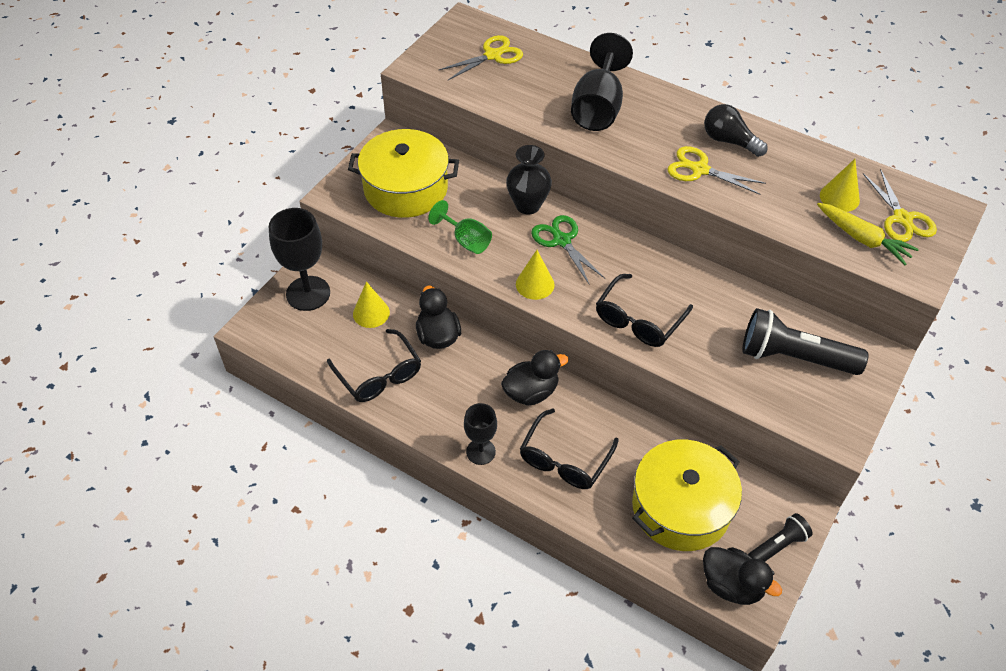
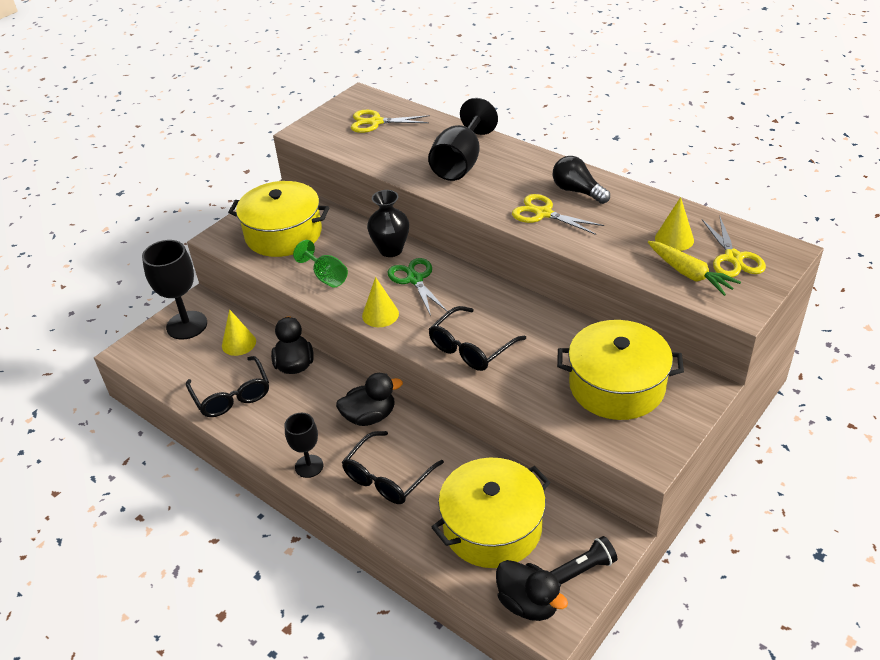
camera: 10 degrees right, 10 degrees down
(492, 55) = (376, 122): yellow scissors -> yellow scissors turned 150 degrees counterclockwise
(793, 357) = (616, 386): black flashlight -> yellow pot

